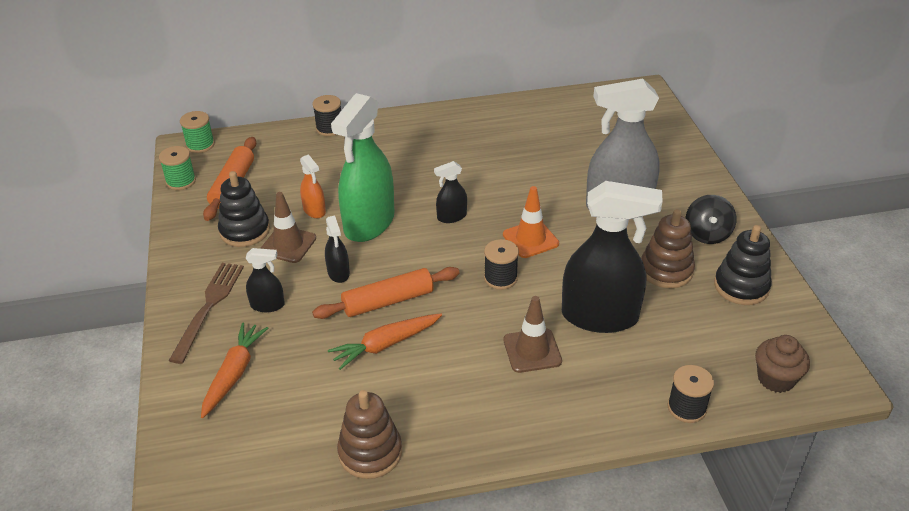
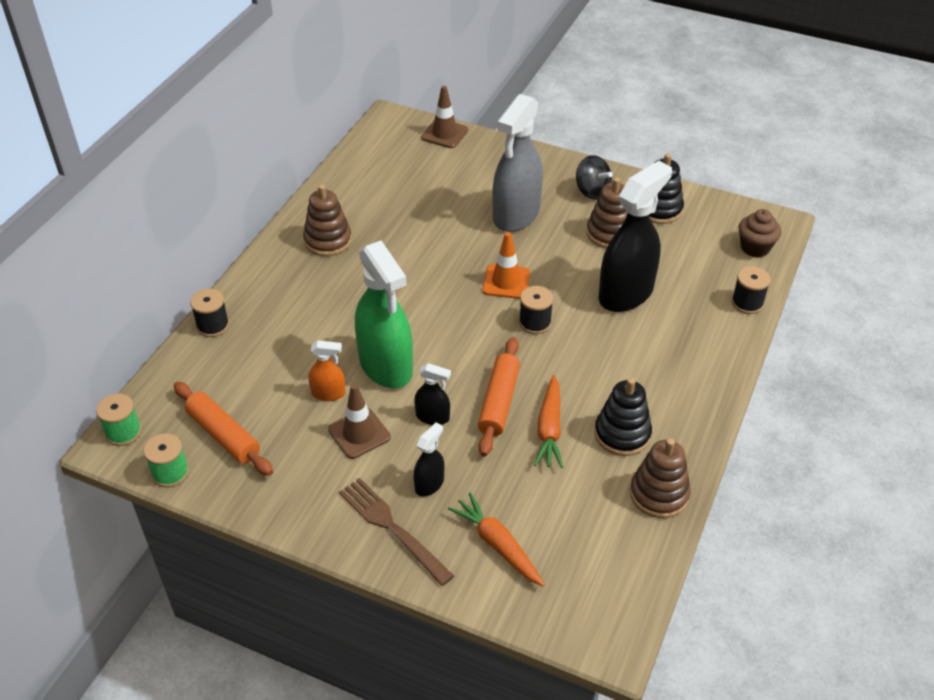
camera: 55 degrees left, 5 degrees up
(245, 231) = (306, 456): black stacking toy -> black stacking toy (622, 434)
(451, 216) = (431, 311): black spray bottle -> none
(470, 131) = (328, 240): none -> brown stacking toy
(532, 351) = (629, 348): brown traffic cone -> brown traffic cone (444, 134)

